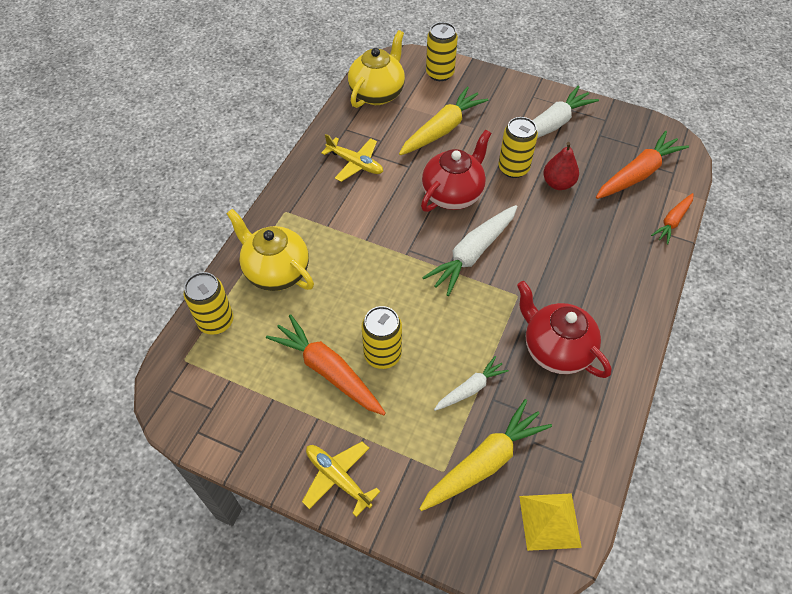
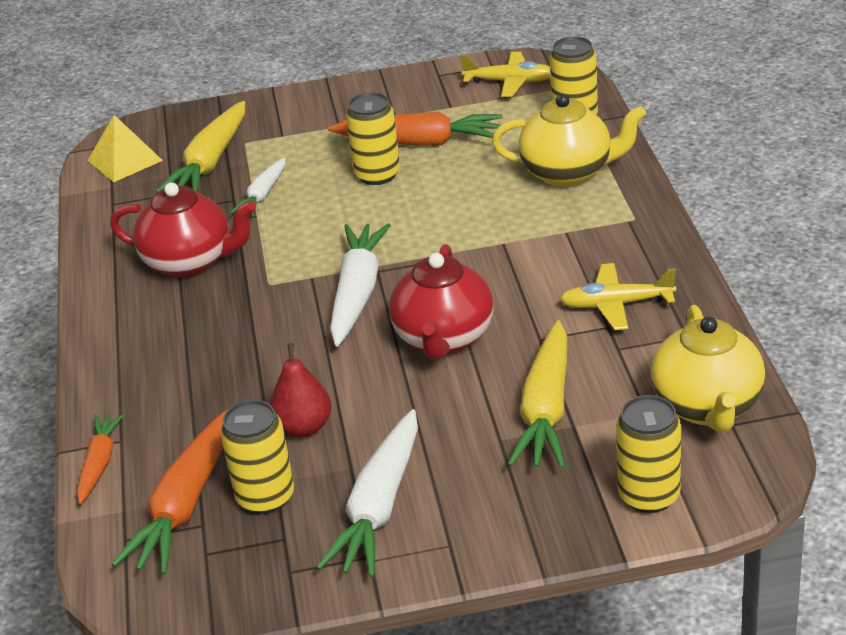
camera: 150 degrees right, 20 degrees down
(338, 478) = (337, 100): yellow plane -> yellow plane (510, 82)
(513, 168) = (387, 413): yellow can -> yellow can (265, 497)

